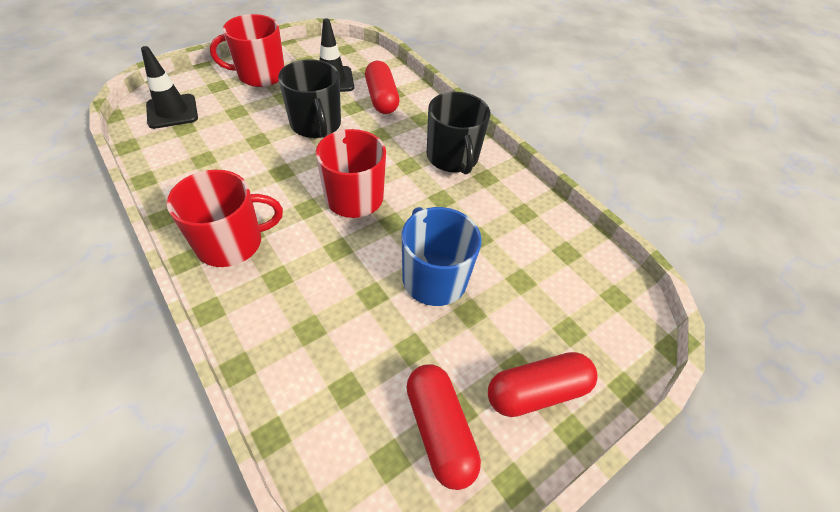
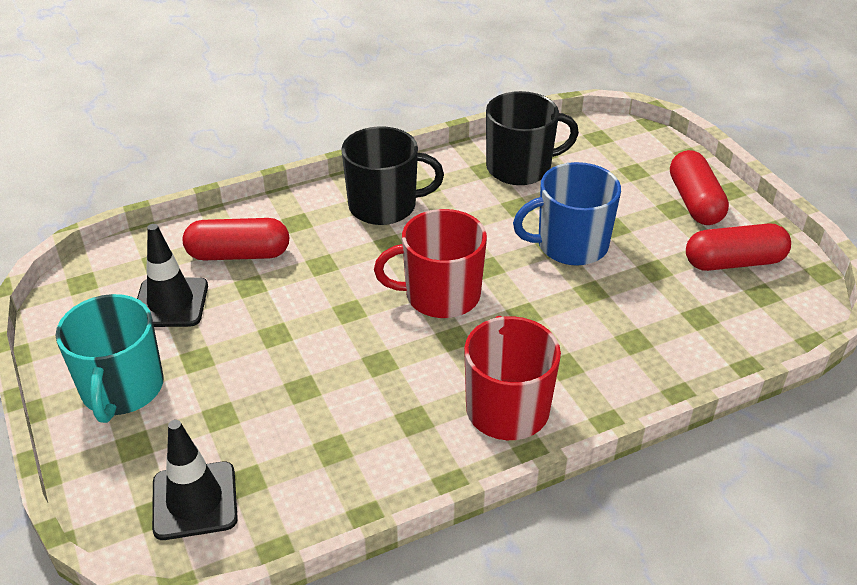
camera: 75 degrees left, 10 degrees down
(260, 75) = (122, 389): red mug -> turquoise mug
(316, 125) = (282, 324): black mug -> black mug (520, 168)

